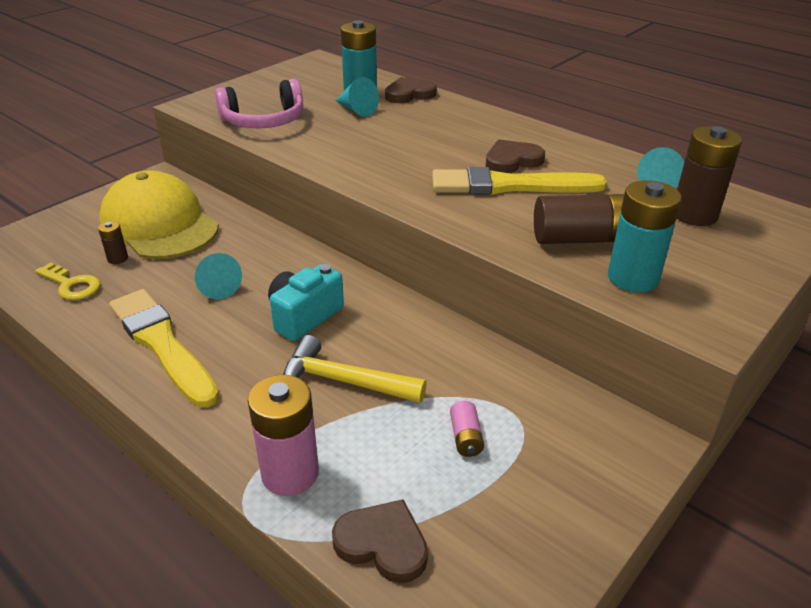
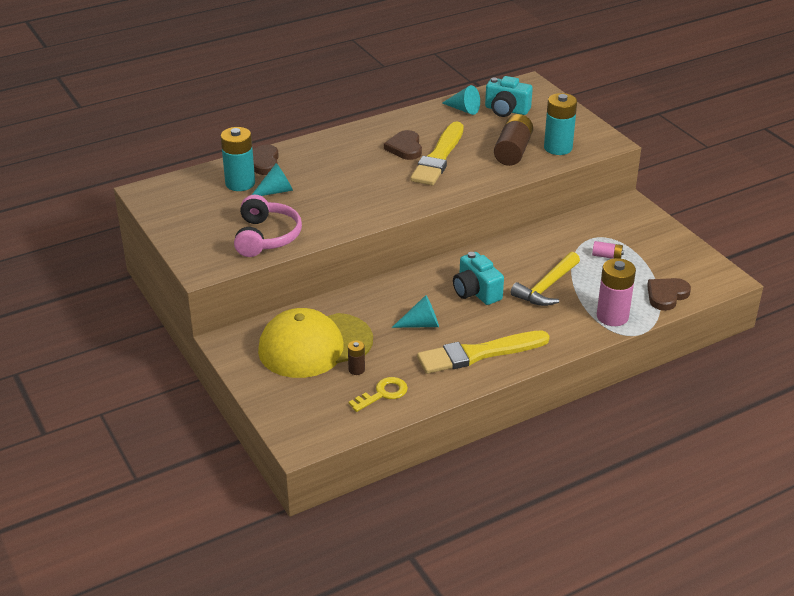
camera: 70 degrees left, 0 degrees up
(694, 215) = (506, 110): brown battery -> turquoise camera

